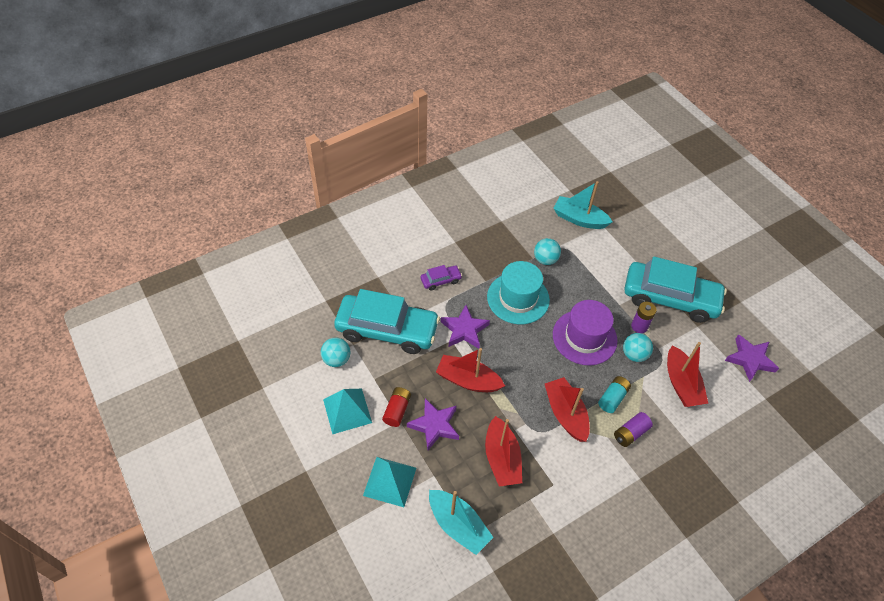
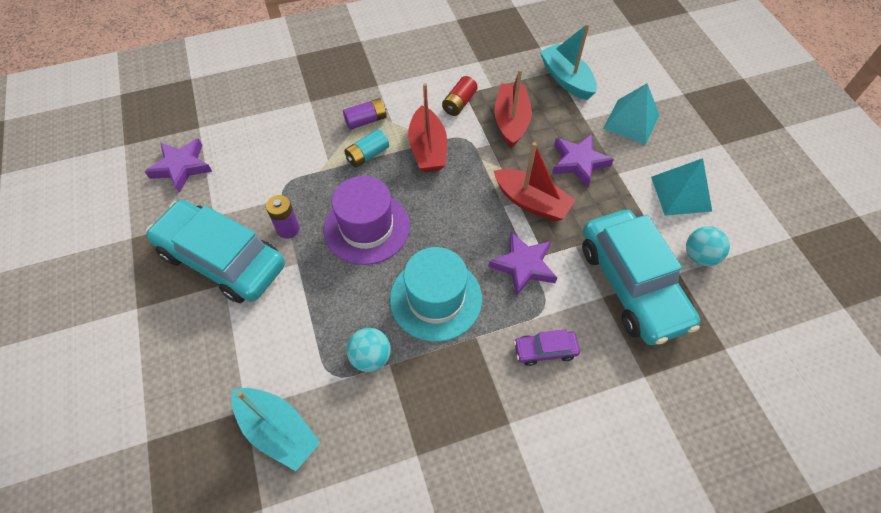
camera: 165 degrees left, 5 degrees up
(387, 330) = (631, 284): turquoise car -> turquoise car turned 135 degrees counterclockwise
(397, 410) = (621, 184): red battery -> red battery (459, 103)
(634, 354) = (315, 196): turquoise ball -> none
(681, 384) = (280, 156): red boat -> none

